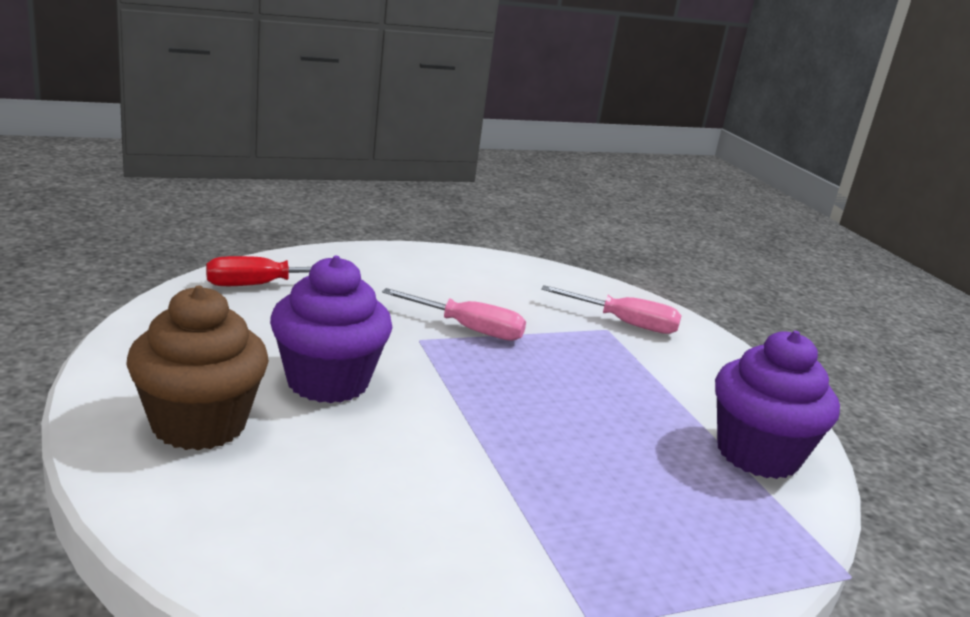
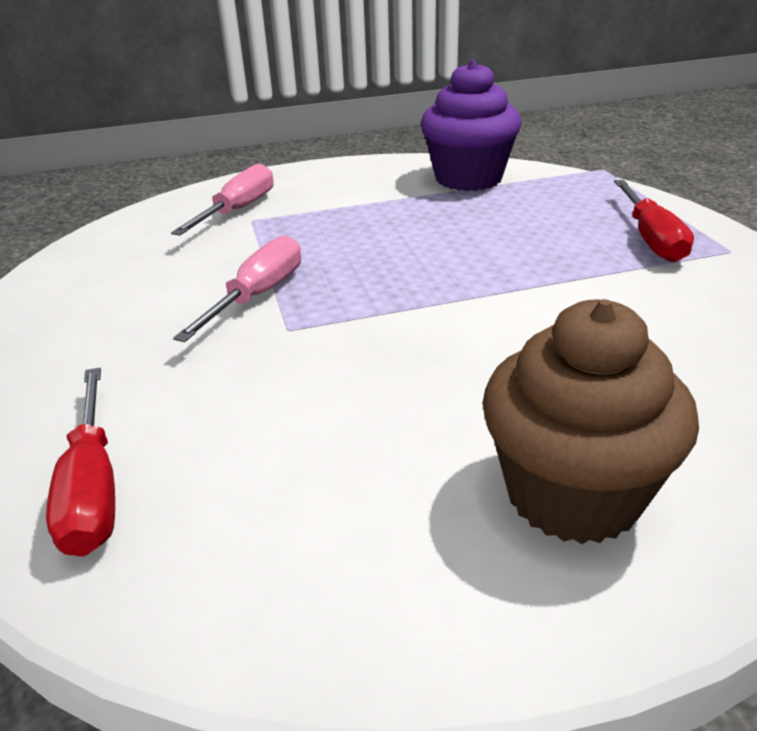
camera: 80 degrees left, 10 degrees up
(328, 381) = (419, 391): purple cupcake -> none
(613, 561) = (651, 239): none -> red screwdriver

